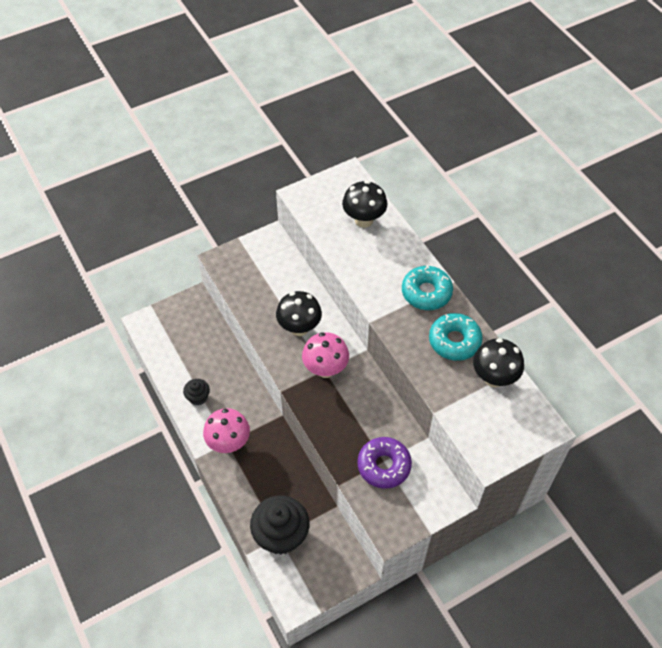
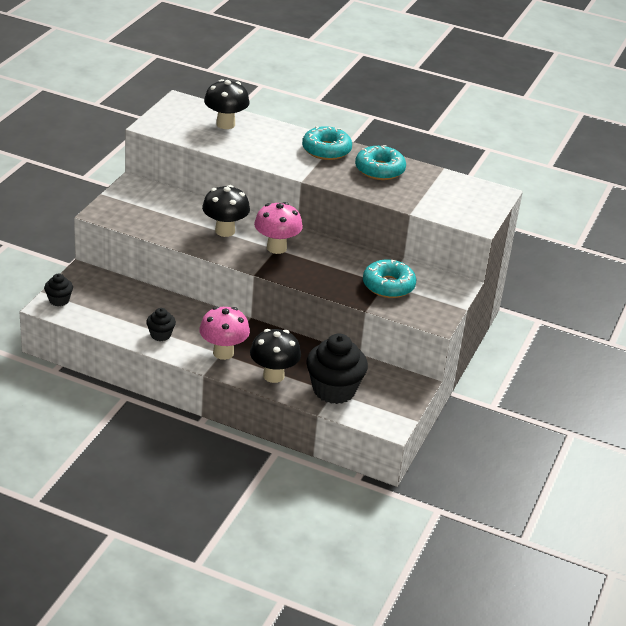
camera: 40 degrees left, 20 degrees down
(155, 321) = (59, 300): none -> black cupcake
(384, 466) = (388, 286): purple donut -> turquoise donut
(494, 378) = (431, 180): black mushroom -> black mushroom (273, 376)

